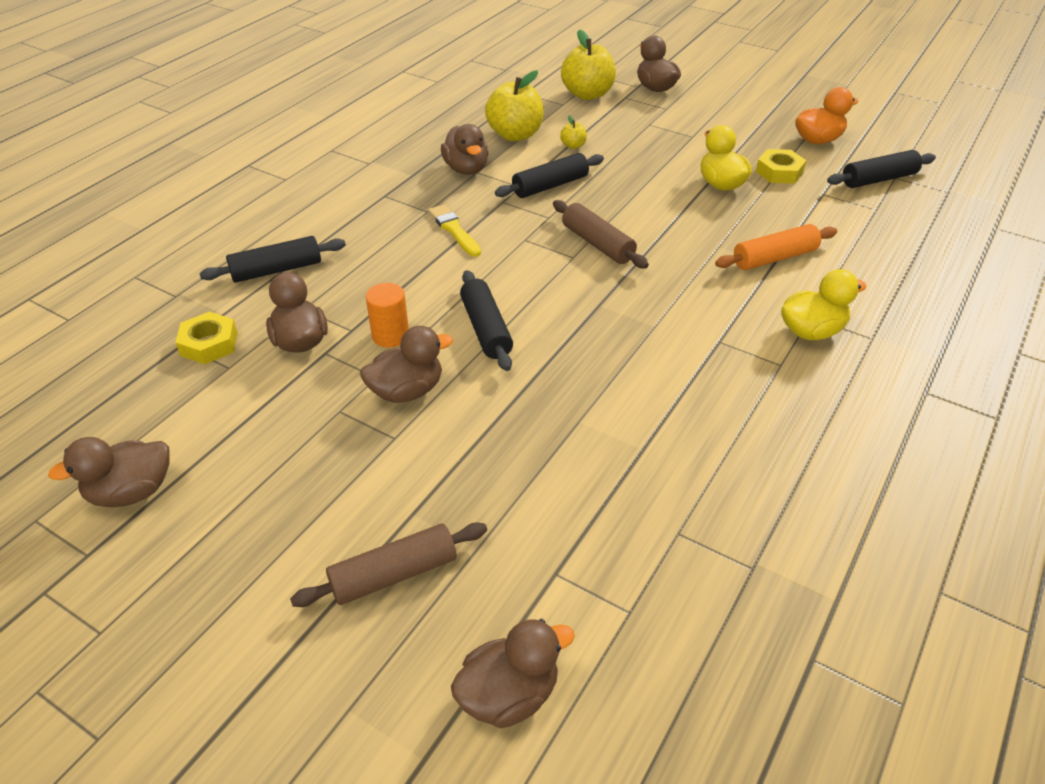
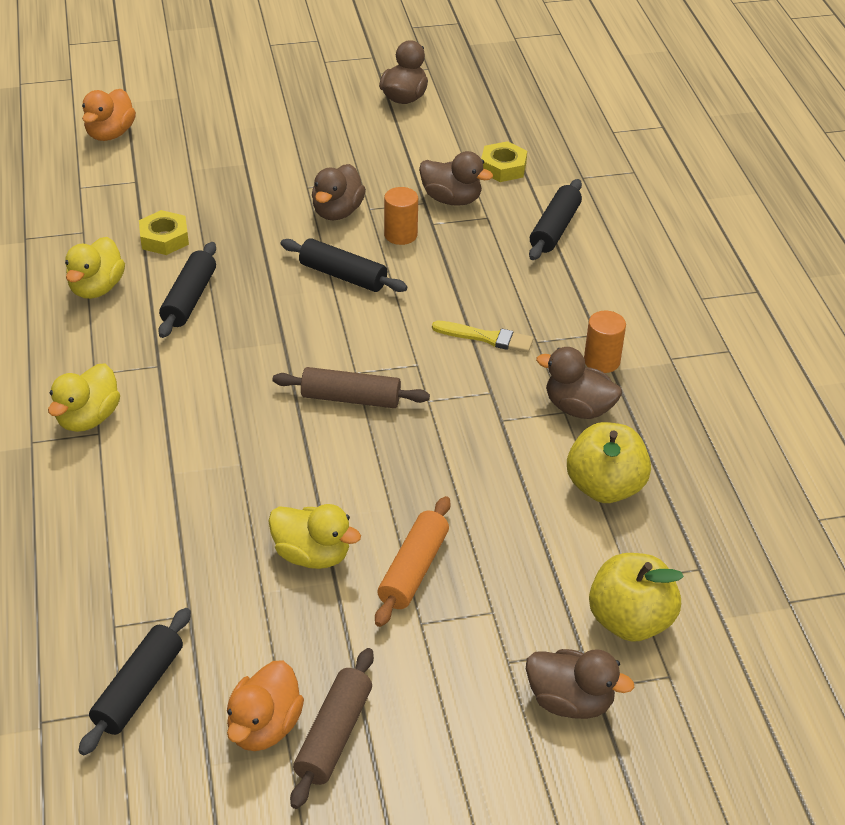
camera: 135 degrees right, 0 degrees up
(394, 574) = (220, 140): brown rolling pin -> brown rolling pin (333, 735)
(409, 182) = (601, 361): none -> orange cylinder
(509, 695) = (110, 134): brown duck -> orange duck
(550, 186) = (475, 439): black rolling pin -> black rolling pin (189, 299)
(573, 146) = (527, 512): yellow apple -> none
(717, 448) = (97, 288): none -> yellow duck
(774, 258) = (176, 482): orange rolling pin -> orange rolling pin (413, 570)
(779, 172) = (265, 621): yellow nut -> yellow nut (164, 238)

